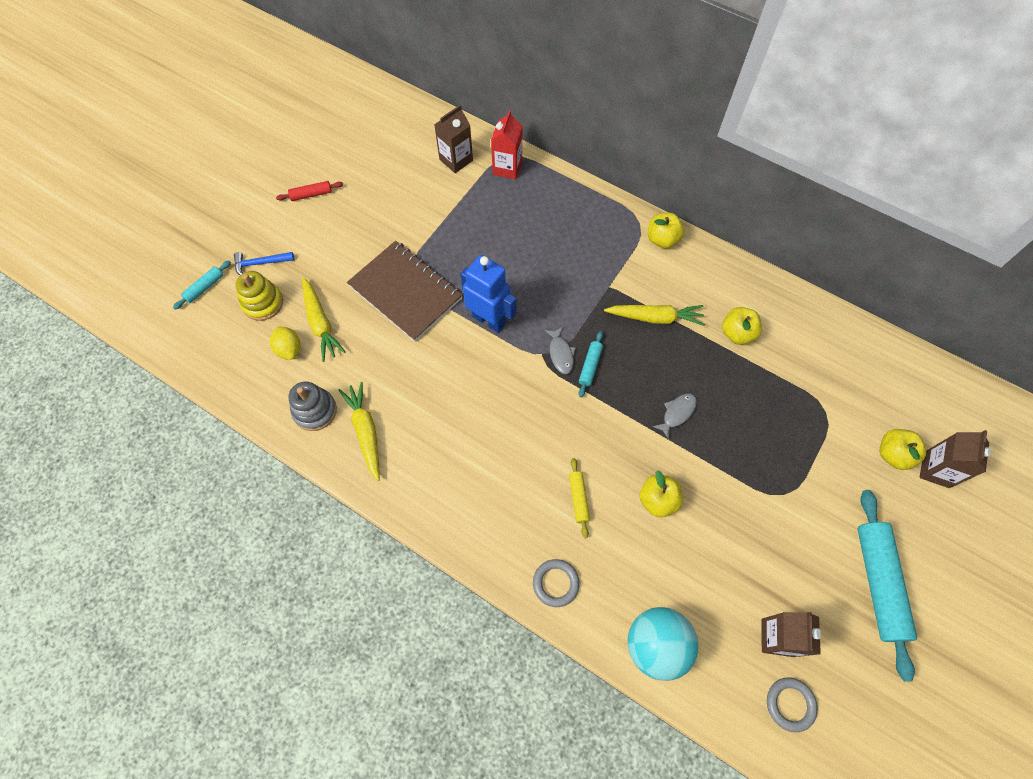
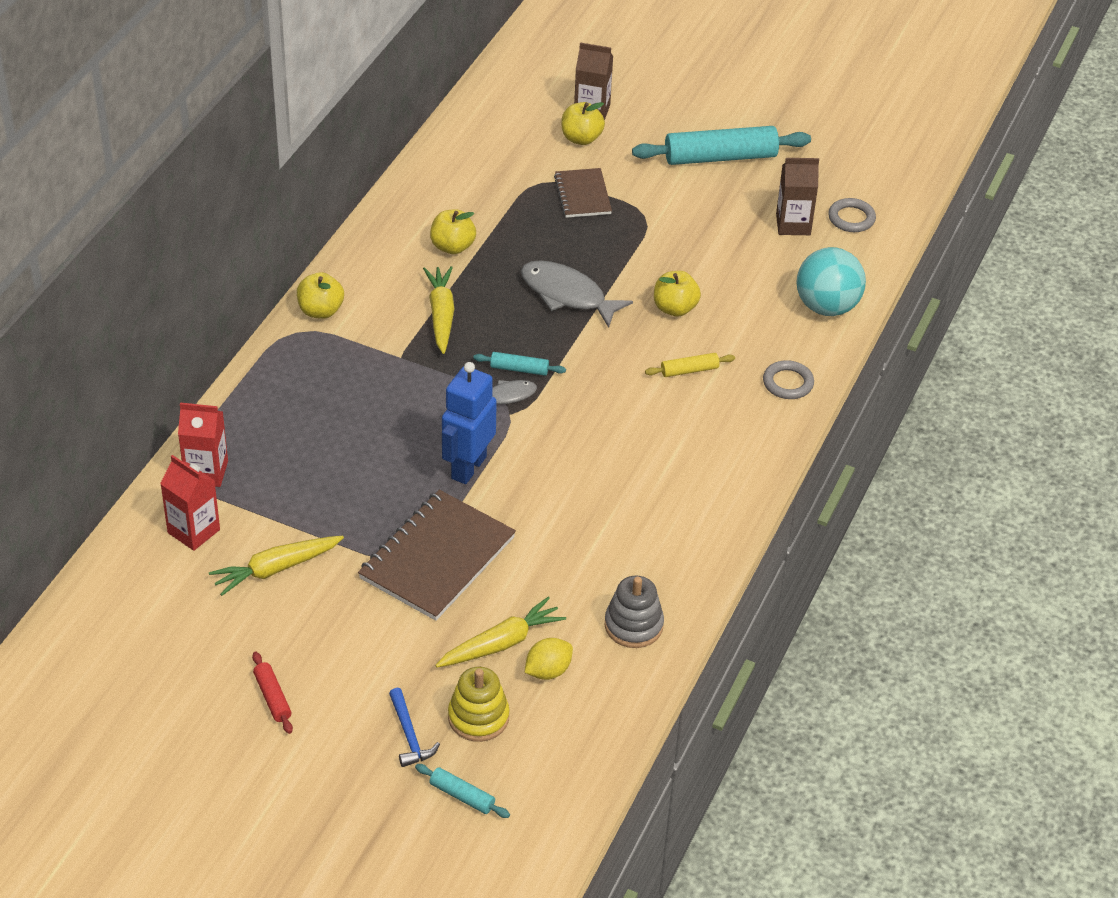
camera: 100 degrees left, 20 degrees down
(365, 431) = (651, 569): yellow carrot -> yellow carrot (276, 569)
(456, 160) = (193, 531): brown carton -> red carton
(677, 413) = (567, 295): grey fish -> grey fish, size x1.83
(810, 444) = (583, 195): none -> brown notebook

